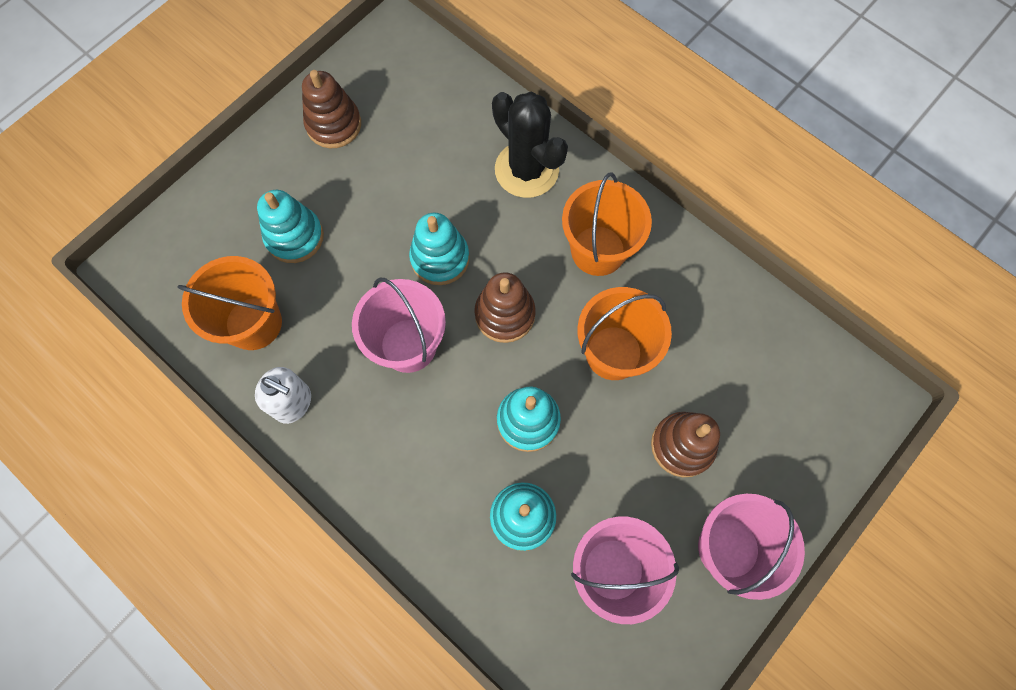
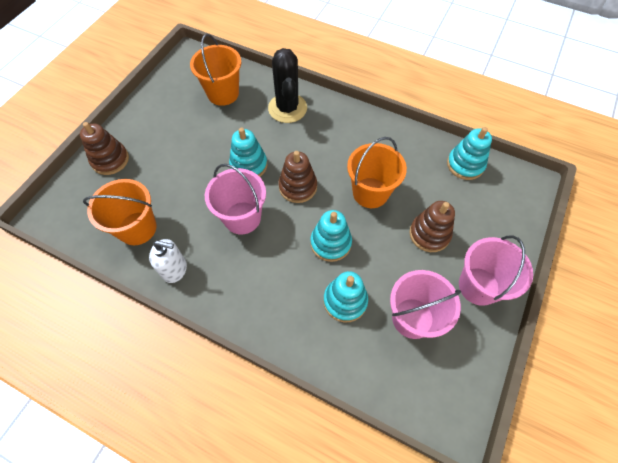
camera: 15 degrees left, 10 degrees down
(294, 237) = (153, 173): turquoise stacking toy -> turquoise stacking toy (465, 165)
(334, 124) = (164, 108): brown stacking toy -> brown stacking toy (110, 160)
(526, 170) = (287, 108): black cactus -> black cactus turned 45 degrees clockwise
(598, 250) = (343, 140): orange bucket -> orange bucket (223, 93)

